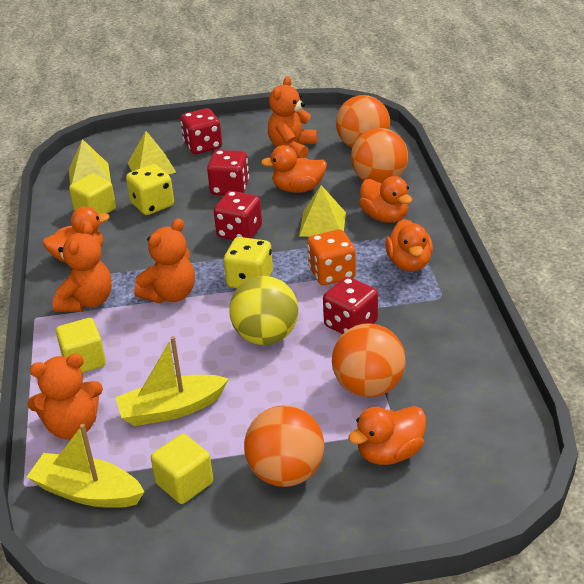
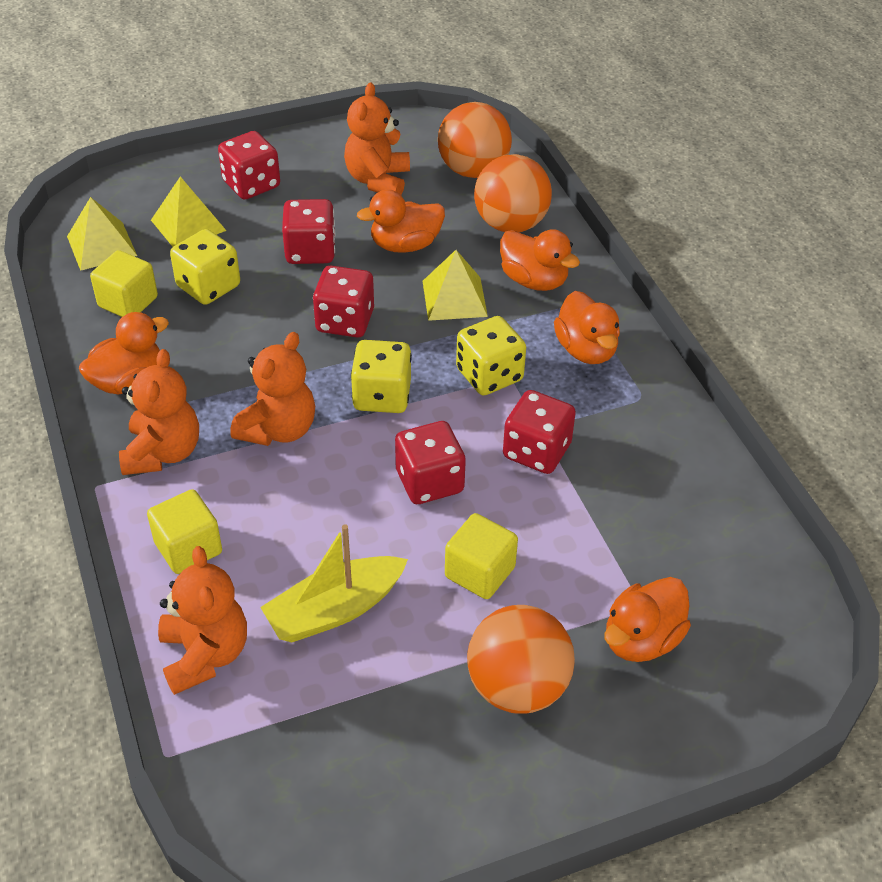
camera: 15 degrees left, 10 degrees up
(72, 427) = (205, 654): orange teddy bear -> orange teddy bear turned 75 degrees counterclockwise
(87, 492) = (258, 753): yellow boat -> none
(184, 483) = (387, 721): yellow cube -> yellow cube (480, 572)
(266, 336) = (429, 482): yellow ball -> red dice
(332, 273) = (489, 375): orange dice -> yellow dice
(368, 387) = (587, 544): orange ball -> none

